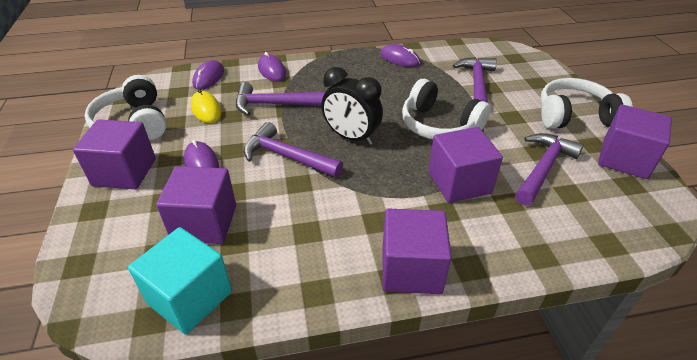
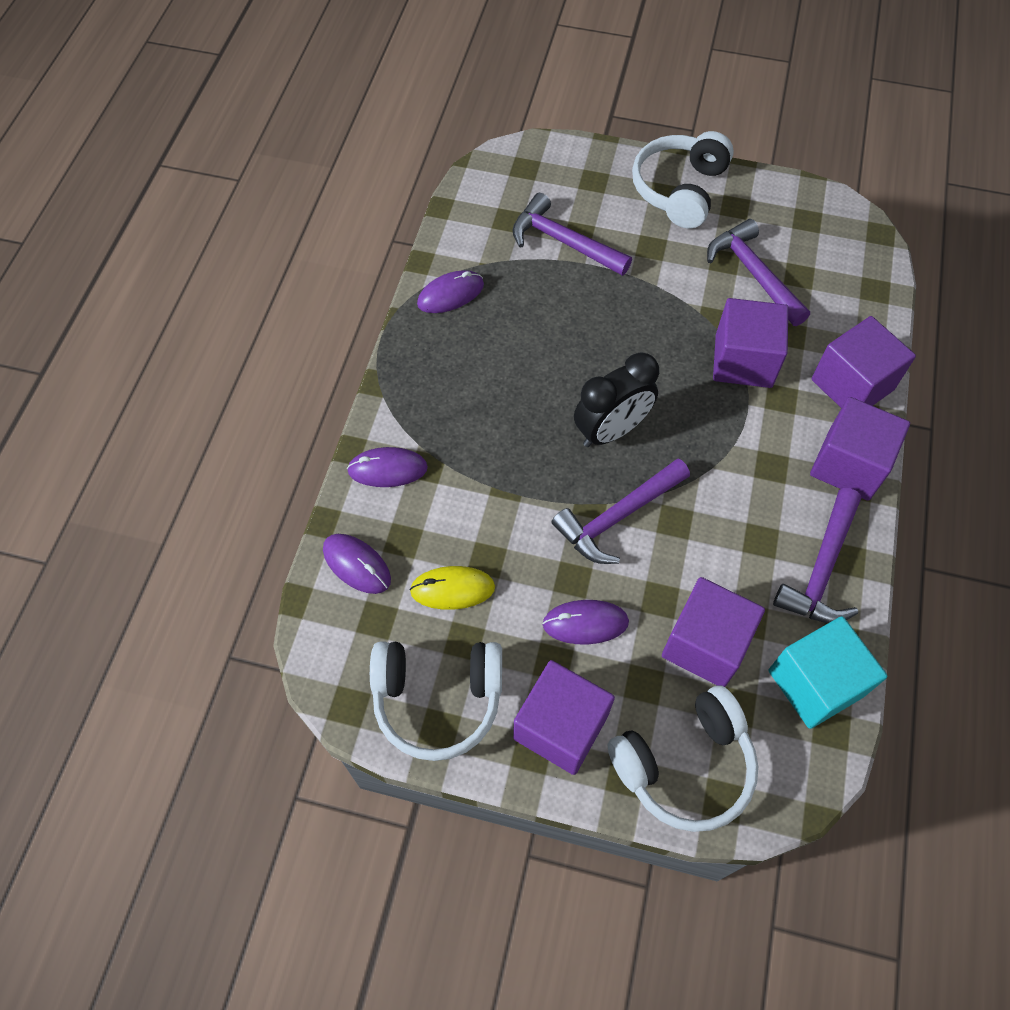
camera: 65 degrees left, 20 degrees up
(274, 105) = (487, 495): purple hammer -> purple hammer (822, 569)
(439, 125) = (632, 327): white headphones -> white headphones (684, 765)
(624, 159) = (770, 197): purple cube -> purple cube (852, 385)

